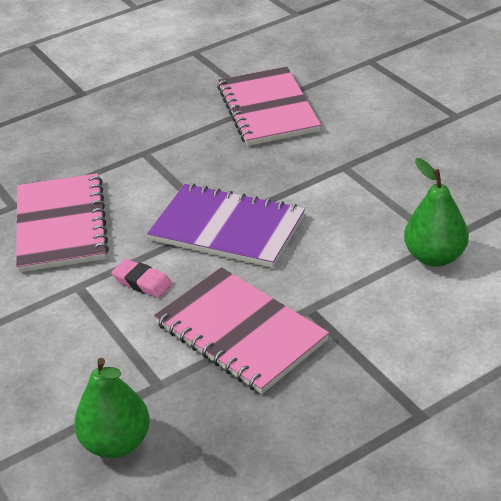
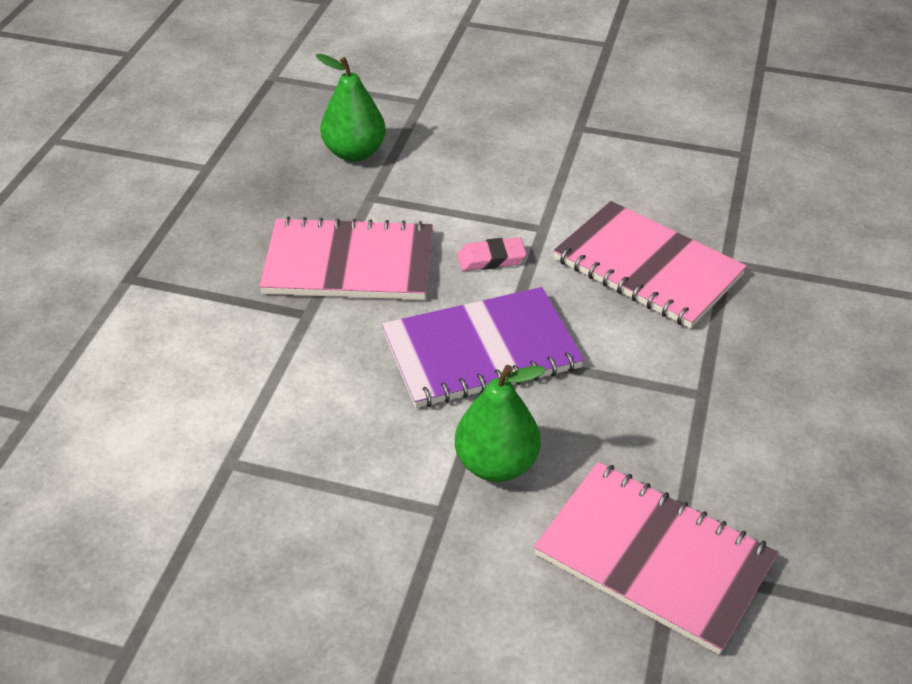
camera: 135 degrees right, 5 degrees up
(435, 257) = (222, 436): green pear -> green pear (496, 464)

